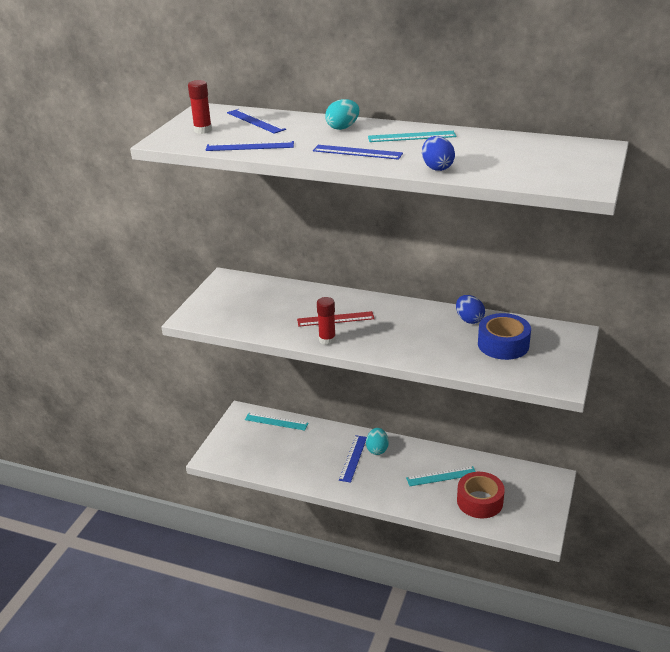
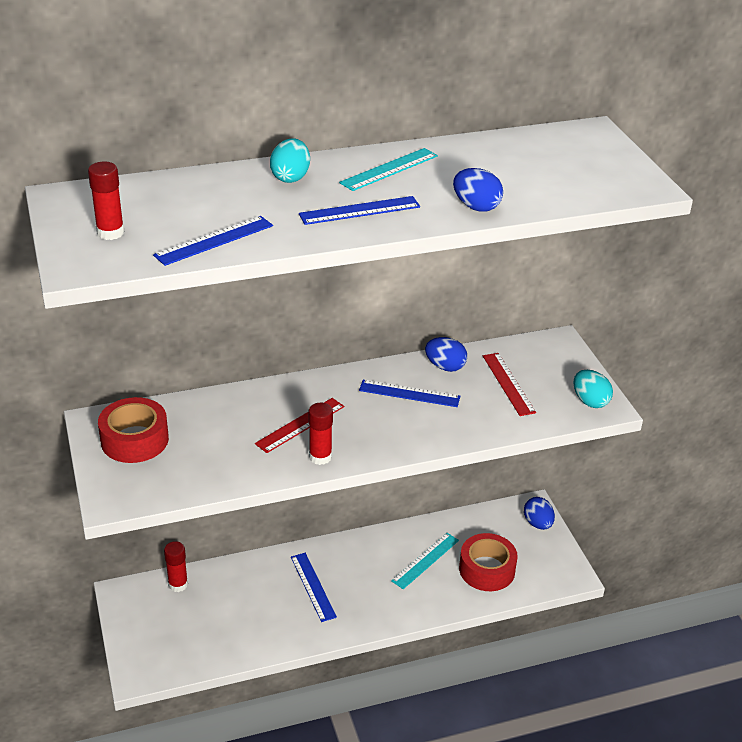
camera: 40 degrees left, 5 degrees up
(235, 293) = (135, 440): none -> red tape
(255, 121) = (163, 197): blue ruler -> blue ruler (409, 393)
(276, 421) = (178, 584): turquoise ruler -> red glue stick
(377, 449) = (330, 562): turquoise egg -> turquoise egg (590, 401)
(503, 344) = (508, 384): blue tape -> red ruler
(547, 490) = (537, 523): none -> blue egg

